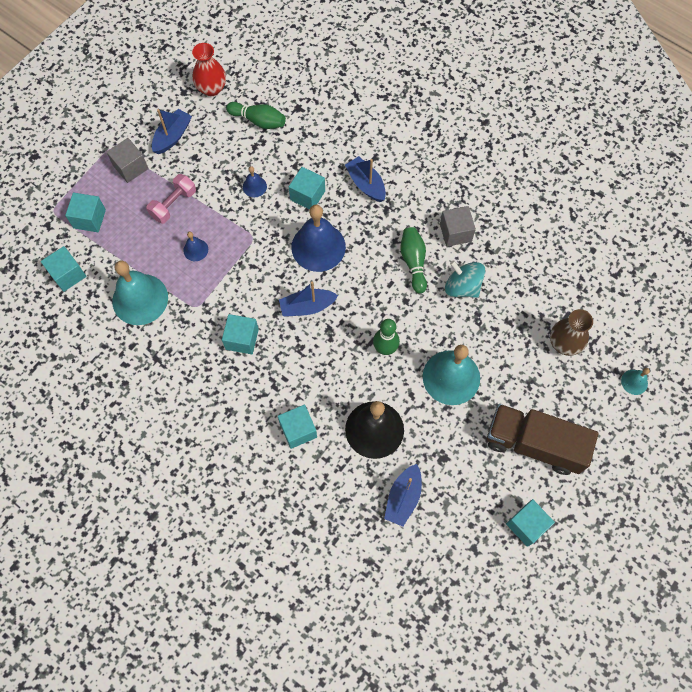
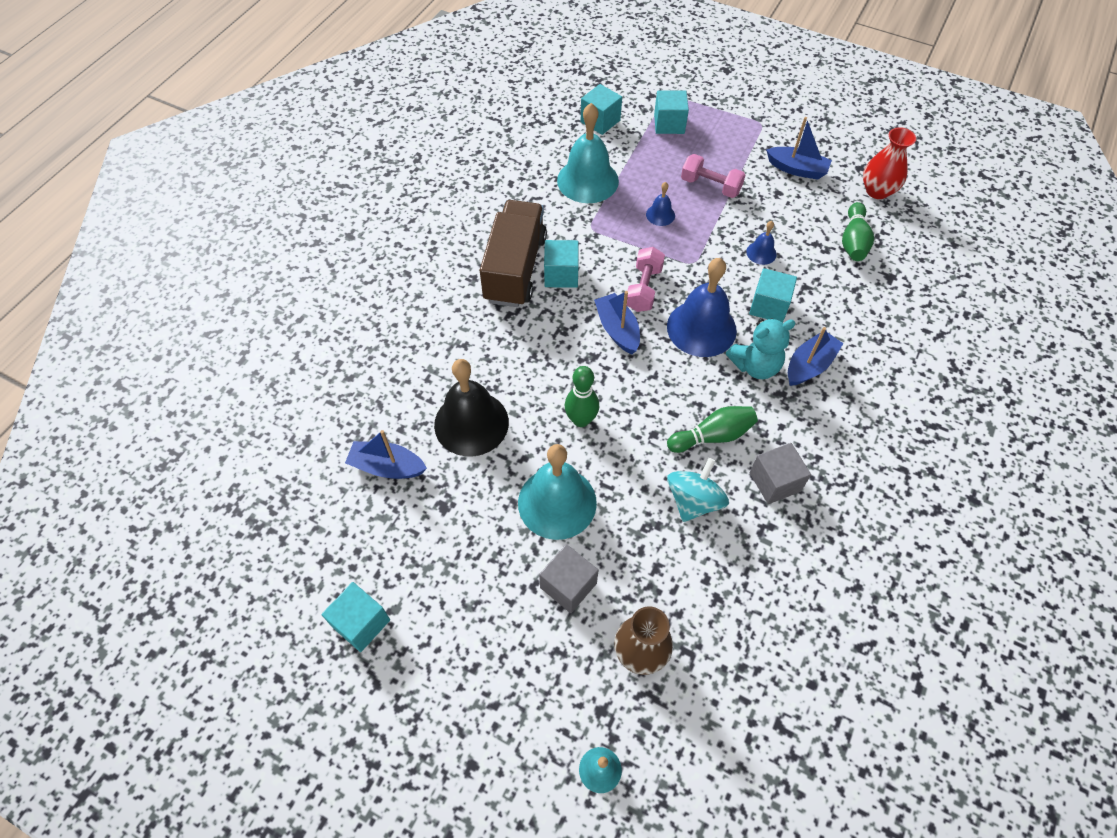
camera: 80 degrees right, 10 degrees down
(131, 167) = (743, 143): grey cube -> grey cube (568, 585)
(271, 279) = (644, 289): none -> pink dumbbell
(298, 430) = (459, 345): turquoise cube -> none
(359, 219) = (755, 366): none -> turquoise teddy bear
(534, 444) = (477, 622): brown truck -> brown truck (515, 269)

